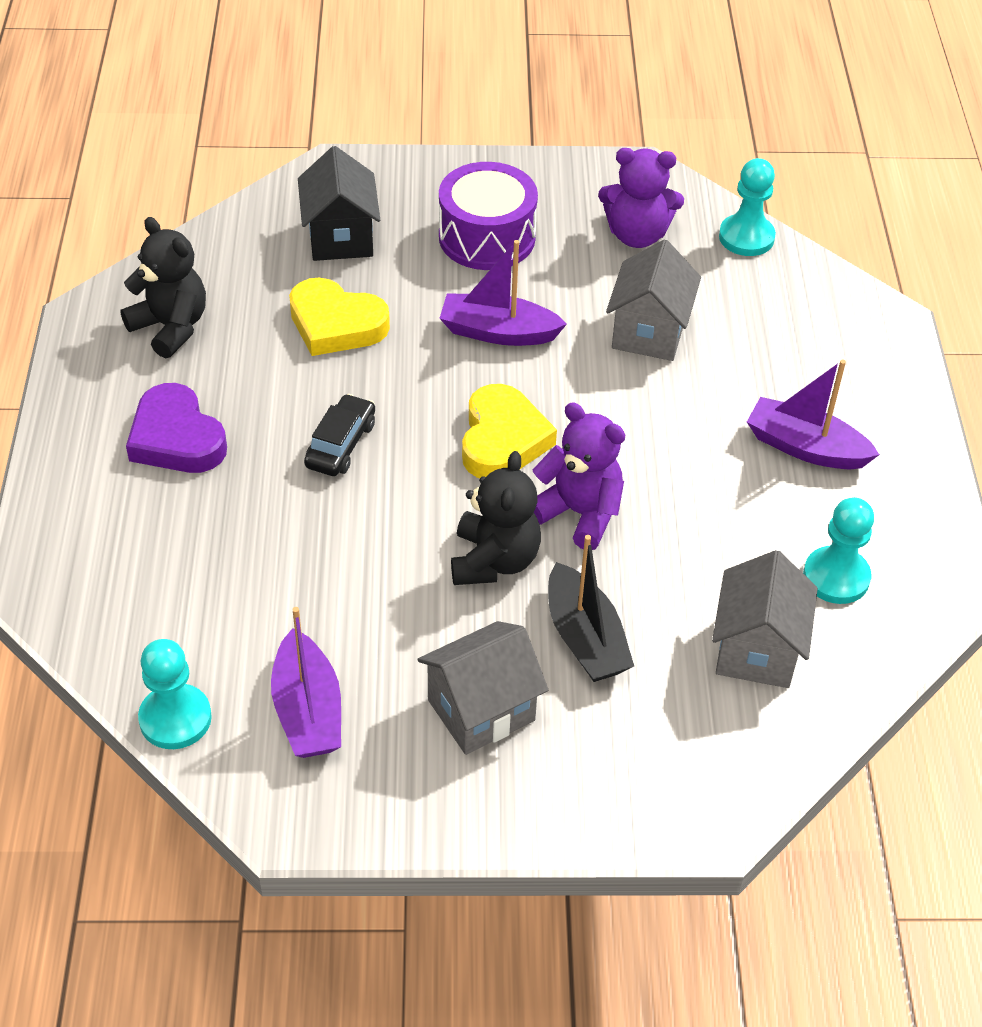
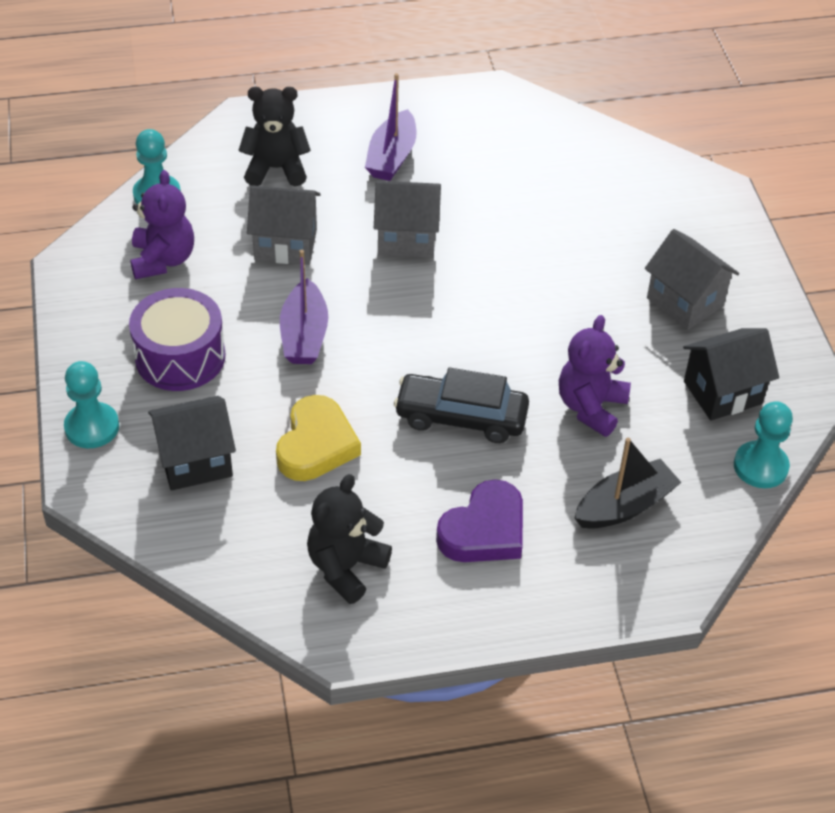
camera: 100 degrees left, 0 degrees up
(308, 710) = (722, 392): purple boat -> black house
(341, 444) = (461, 417): black car -> black car, size x1.52
(494, 561) = (552, 310): black teddy bear -> black teddy bear (276, 169)
(502, 439) = (428, 319): yellow heart -> none
(579, 513) = (491, 269): purple teddy bear -> purple teddy bear (590, 407)
(585, 638) = (605, 256): black boat -> black boat (624, 506)
(756, 650) = (584, 175): grey house -> grey house (406, 239)
(836, 577) = (509, 141): turquoise pawn -> turquoise pawn (92, 427)

